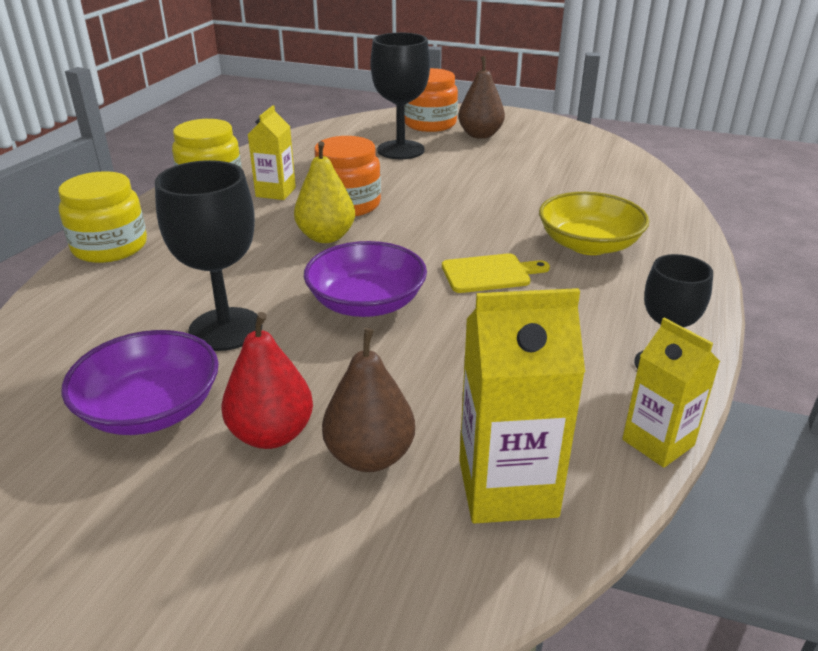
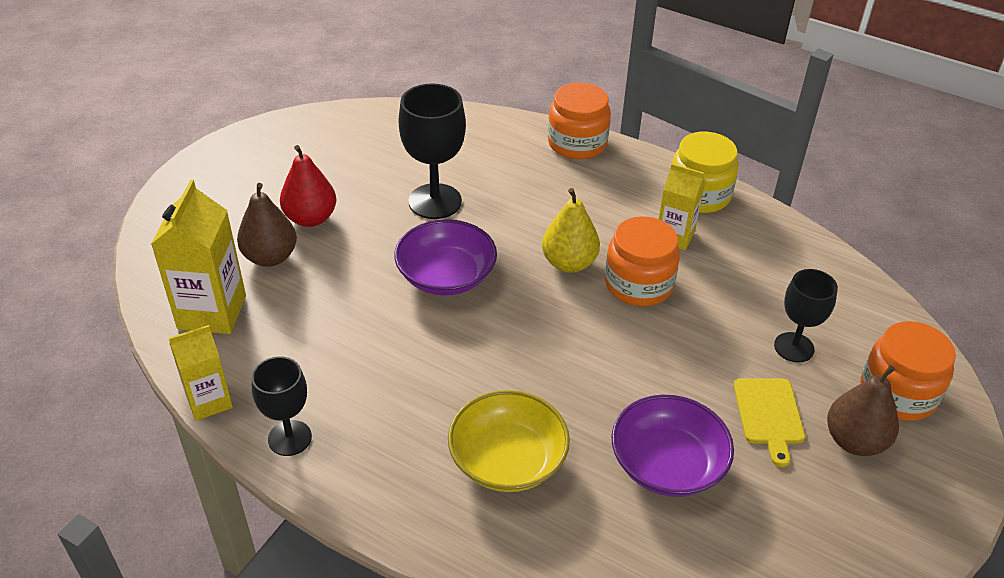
camera: 100 degrees right, 10 degrees up
(110, 247) = (577, 143): yellow jar -> orange jar
(150, 409) = (358, 171): purple bowl -> purple bowl (667, 464)
(400, 150) = (794, 347): black goblet -> black goblet, size x0.64
(489, 273) = (470, 363): yellow cutting board -> yellow cutting board (769, 415)

